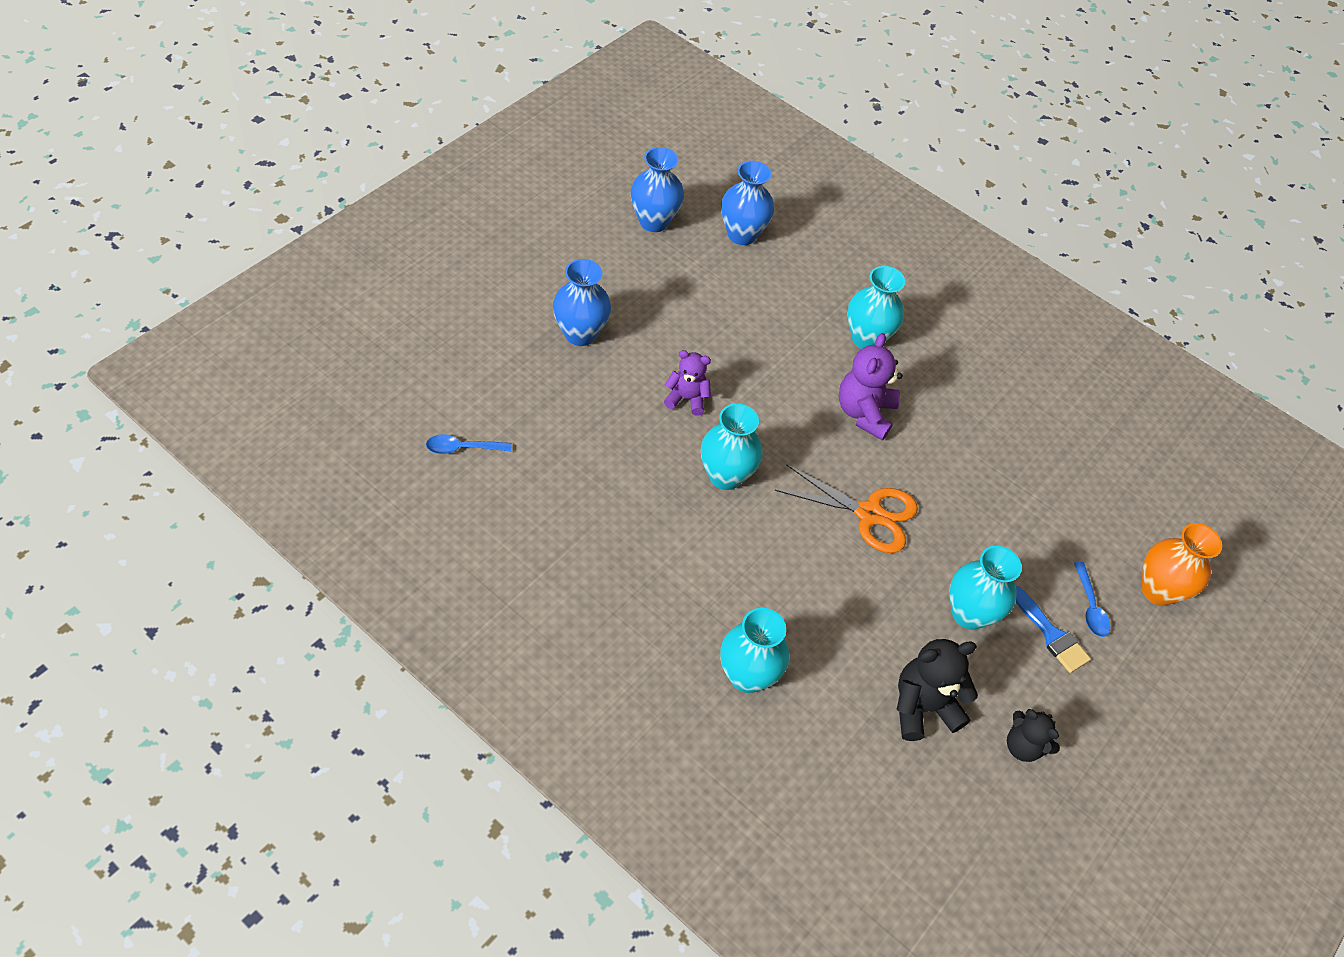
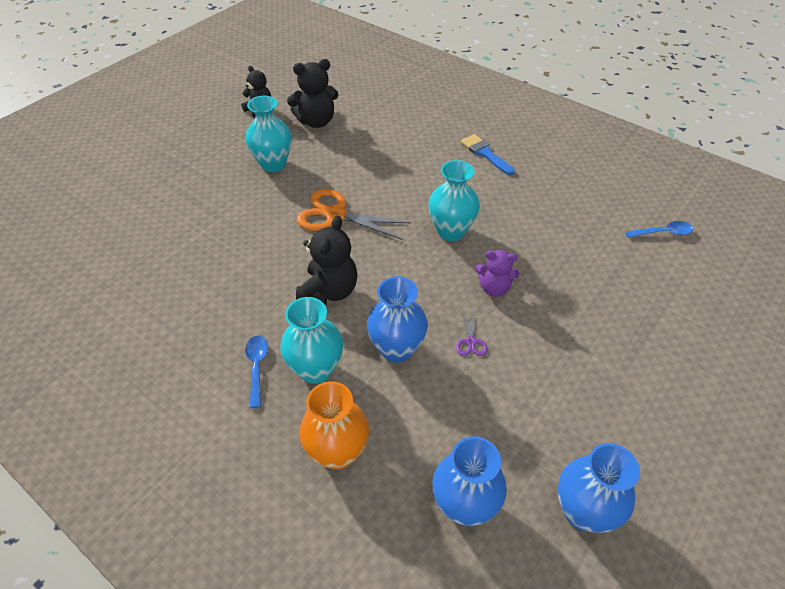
camera: 175 degrees left, 5 degrees down
(580, 334) = (612, 341): blue vase -> blue vase (396, 349)
(720, 347) = (470, 342): none -> purple scissors
(747, 675) = (424, 128): turquoise vase -> none
(864, 413) = (329, 291): purple teddy bear -> black teddy bear
(1051, 634) = (219, 158): blue brush -> blue brush (485, 153)
(1090, 606) = (182, 173): blue spoon -> blue spoon (257, 367)
(1158, 590) = (124, 186): orange vase -> orange vase (337, 452)

